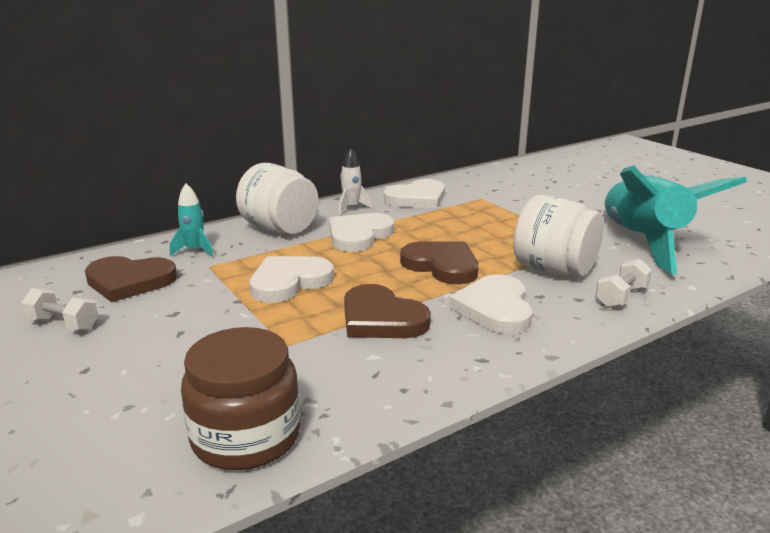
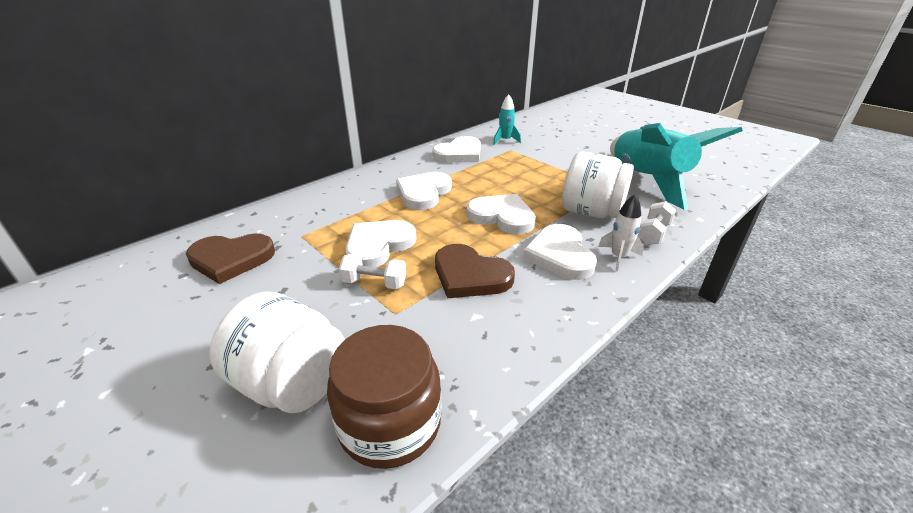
camera: 10 degrees left, 10 degrees up
(63, 324) = (177, 315): white dumbbell -> white dumbbell (374, 283)
(195, 251) = (284, 221): turquoise rocket -> turquoise rocket (505, 140)
(279, 229) = (354, 192): white jar -> white jar (291, 383)
(351, 208) = (409, 166): white rocket -> white rocket (618, 257)
(442, 265) = (502, 217): brown heart -> white heart

